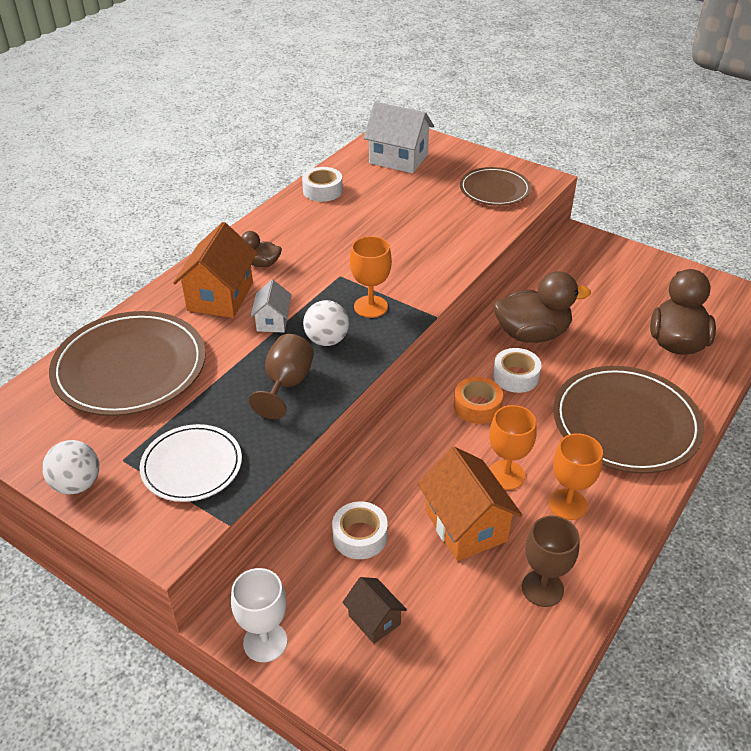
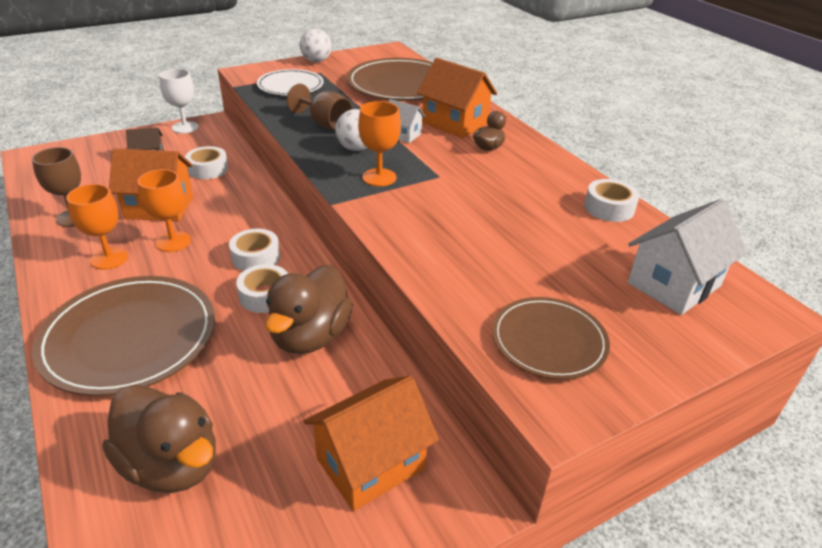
camera: 115 degrees right, 5 degrees down
(477, 406) = (256, 257): orange tape -> white tape
(595, 274) = (370, 463): none -> orange house

